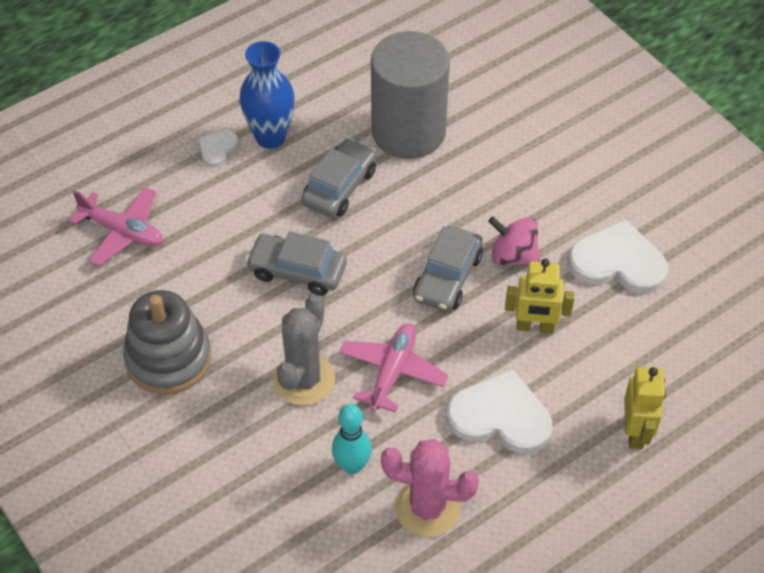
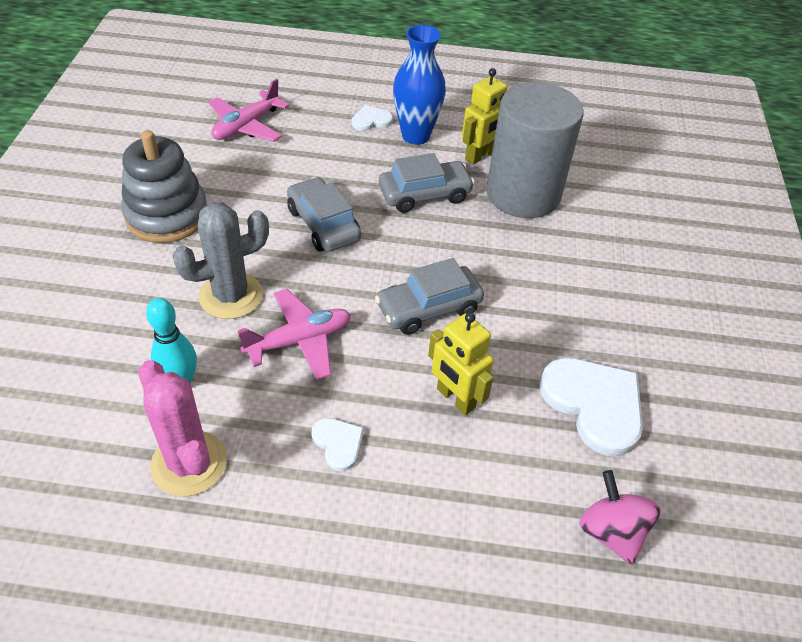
camera: 40 degrees right, 5 degrees down
(122, 231) = (246, 126): pink plane -> pink plane turned 60 degrees clockwise
(500, 416) = (338, 443): white heart -> white heart, size x0.50
(513, 256) = (503, 332): pink spinning top -> pink spinning top (611, 532)
(635, 432) = (441, 562): yellow robot -> yellow robot (480, 156)

